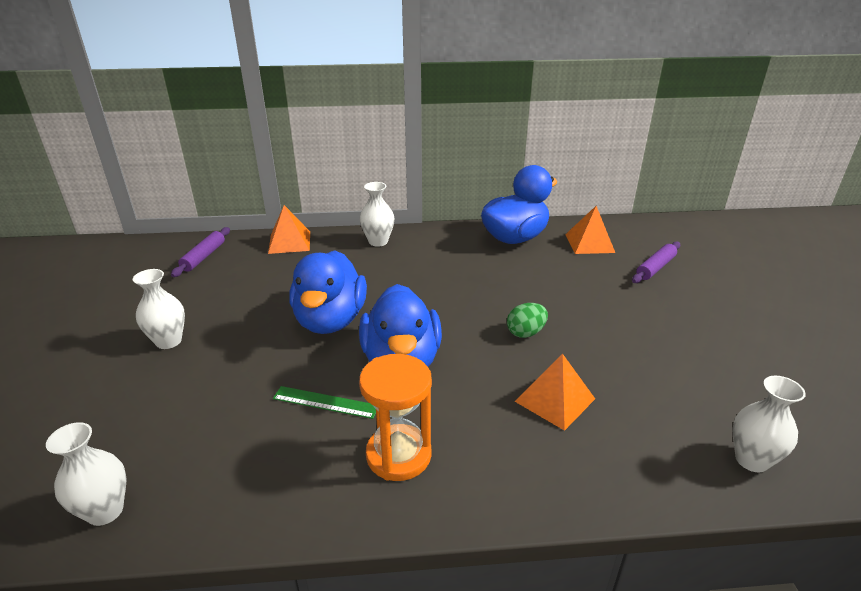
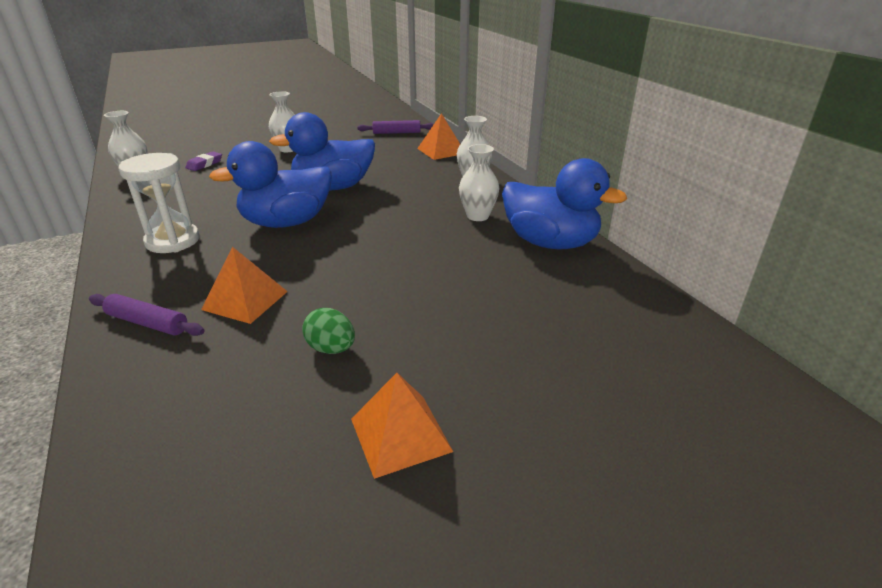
camera: 70 degrees right, 0 degrees up
(144, 425) = (204, 164): none -> purple eraser
(325, 402) = (230, 206): green ruler -> none
(398, 455) = (173, 241): orange hourglass -> white hourglass
(525, 333) = (352, 272): green egg -> green egg (331, 348)
(589, 243) = (589, 294): orange pyramid -> orange pyramid (400, 434)
(655, 268) = (568, 356): purple rolling pin -> purple rolling pin (147, 323)
(751, 460) = (149, 444): white vase -> white vase (477, 216)

